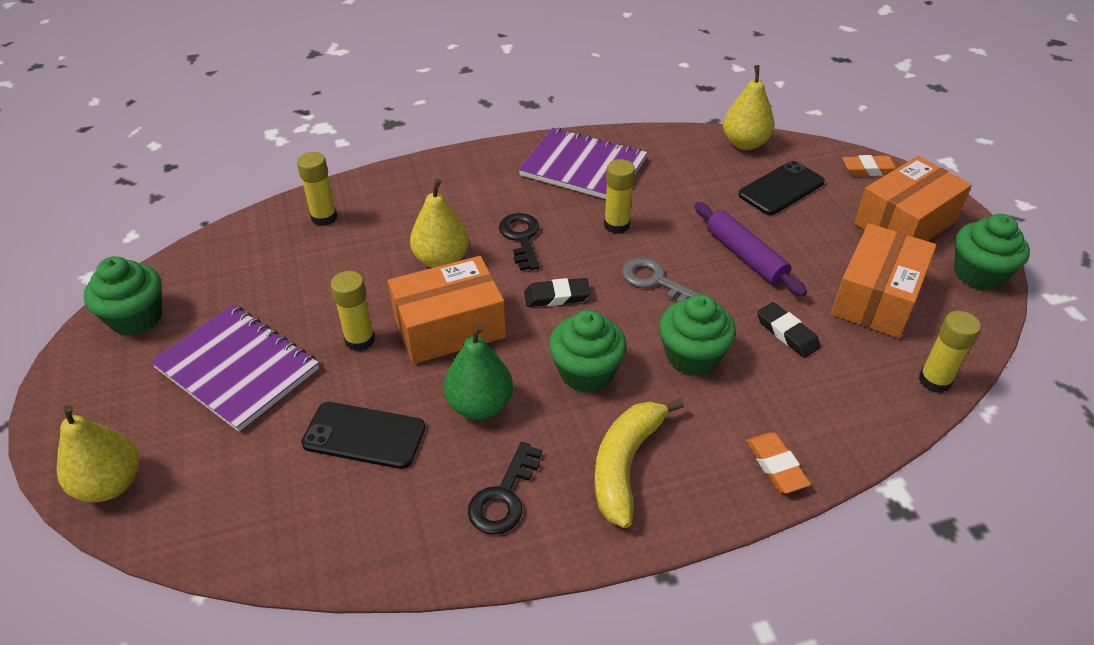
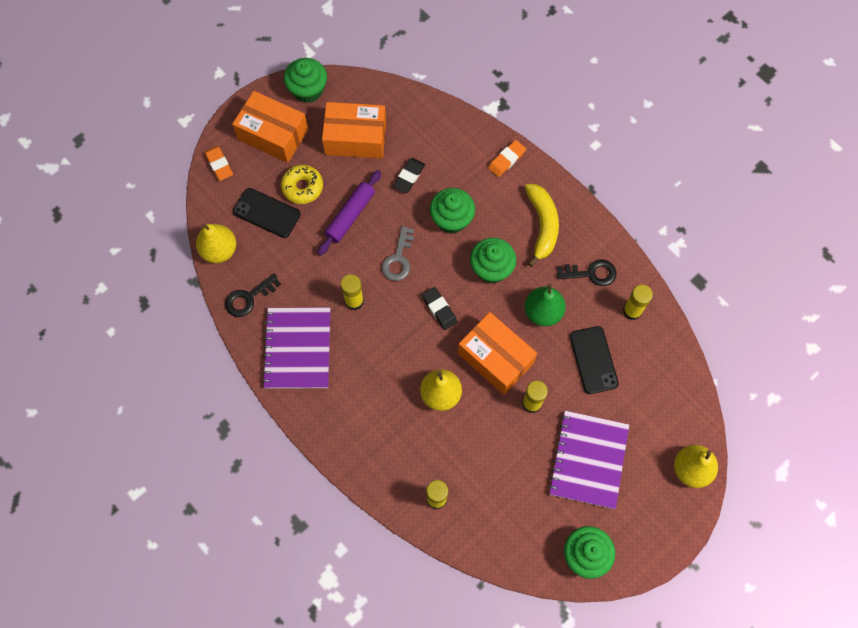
camera: 115 degrees left, 25 degrees up
(521, 238) = (395, 355): black key -> black key (248, 298)
(626, 464) = (542, 226): yellow banana -> yellow banana turned 90 degrees counterclockwise
(809, 227) = (302, 187): none -> yellow donut
(934, 381) = (411, 101): yellow glue stick -> yellow glue stick (632, 311)

